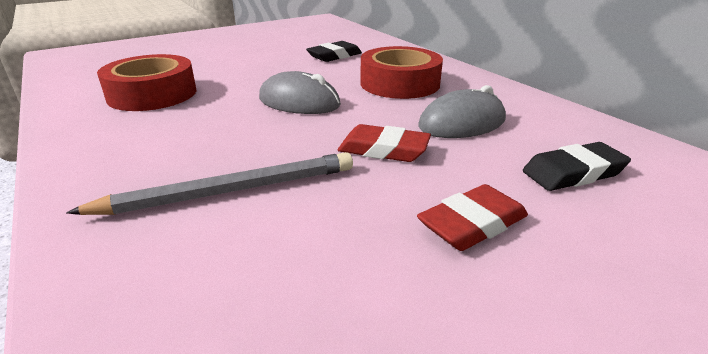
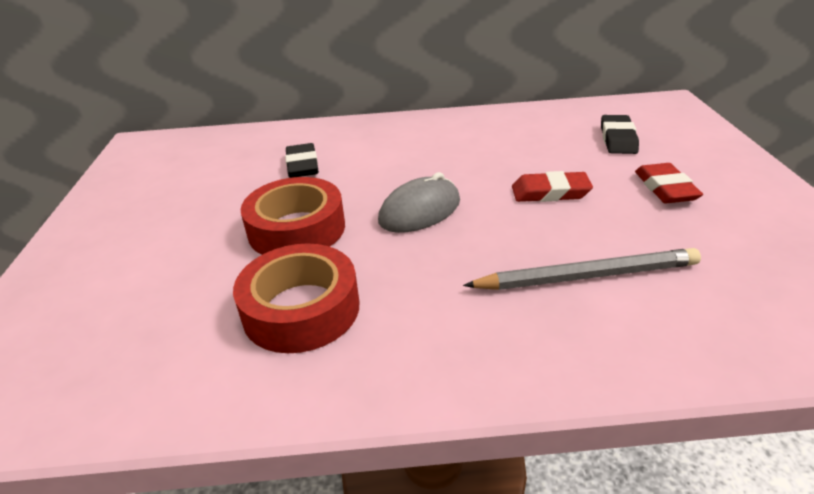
camera: 60 degrees left, 5 degrees up
(230, 191) = (586, 276): grey pencil -> grey pencil turned 75 degrees clockwise
(383, 150) = (550, 192): red eraser -> red eraser turned 45 degrees clockwise
(399, 83) = (419, 152): red tape -> red tape (297, 229)
(462, 123) = (524, 150): grey mouse -> none

